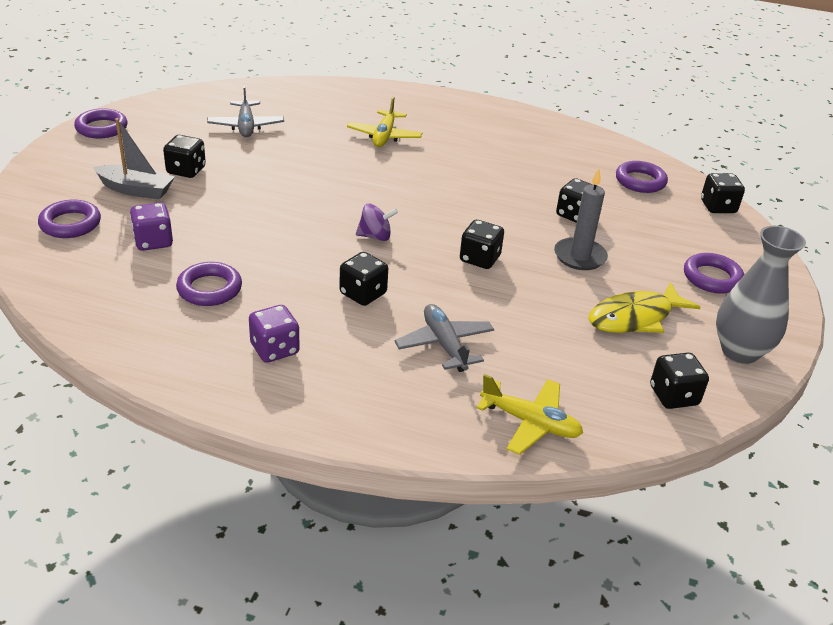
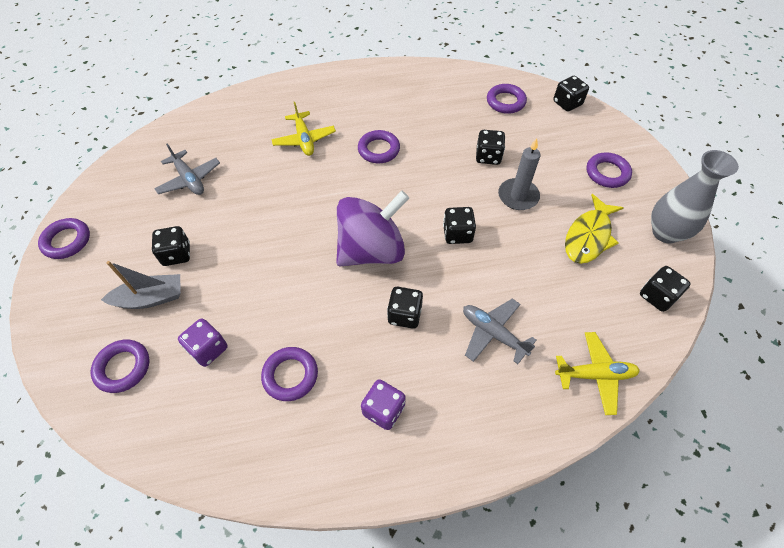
camera: 25 degrees left, 20 degrees up
(375, 236) = (372, 250): purple spinning top -> purple spinning top, size x2.36
(455, 169) = (379, 150): none -> purple ring

